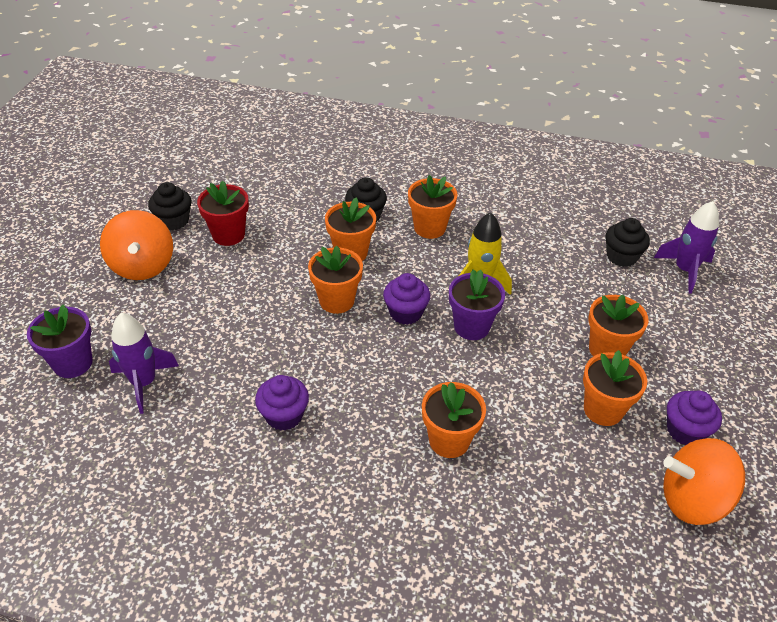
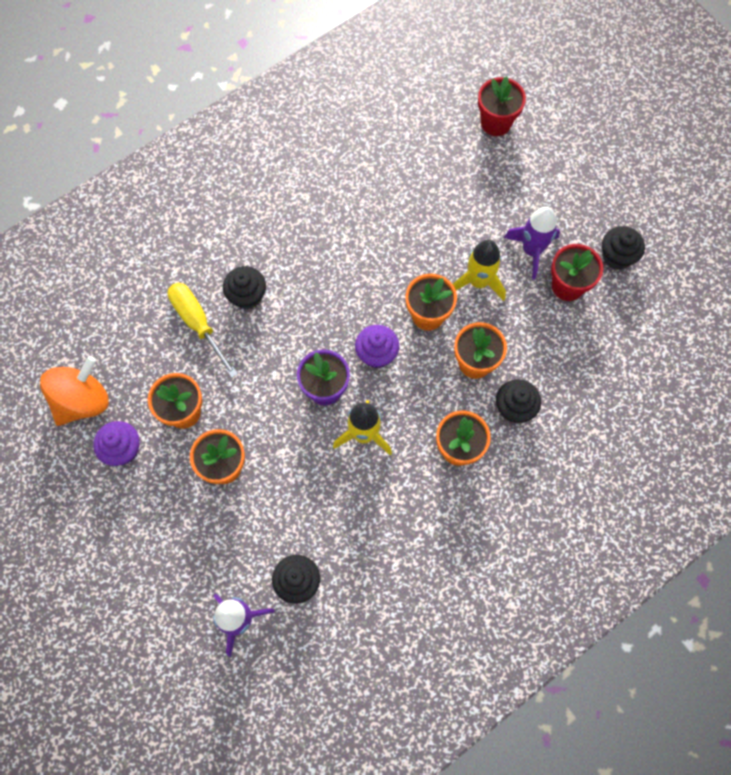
camera: 130 degrees right, 25 degrees up
(73, 363) = (496, 123): purple flower pot -> red flower pot
(143, 266) = (572, 208): orange spinning top -> none
(144, 383) = (444, 154): purple rocket -> purple rocket (531, 251)
(273, 286) = (478, 282): none -> yellow rocket
(284, 415) = (349, 216): purple cupcake -> none
(449, 440) = (247, 296): orange flower pot -> black cupcake
(517, 462) = (197, 323): none -> yellow screwdriver

